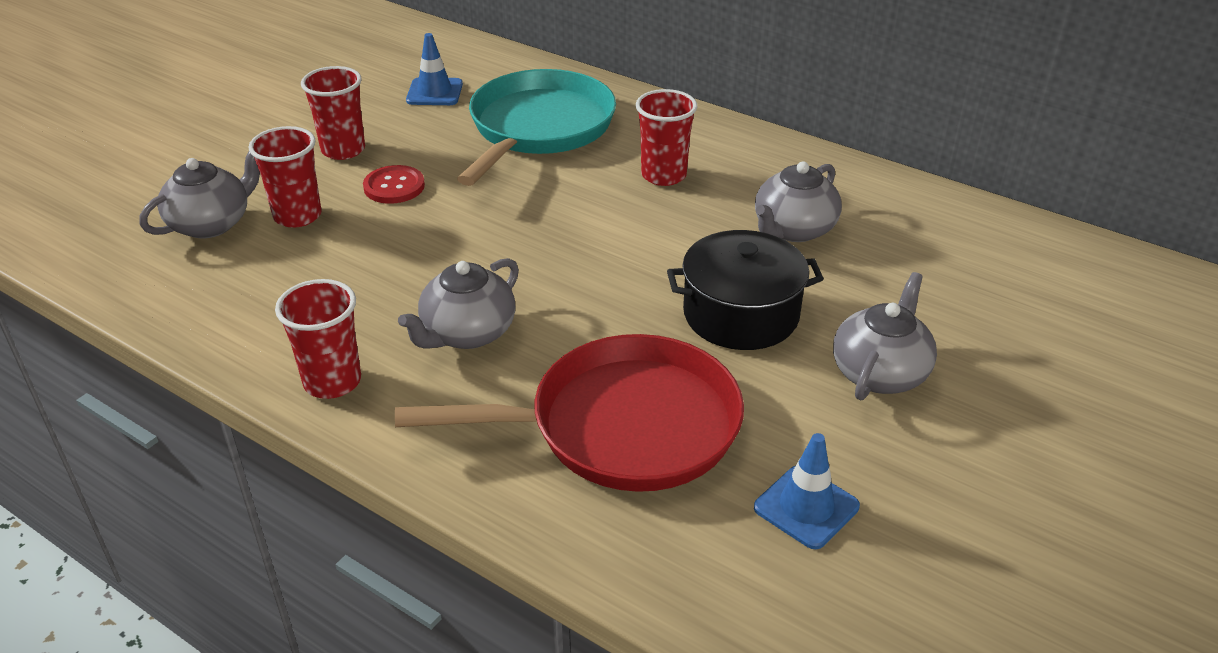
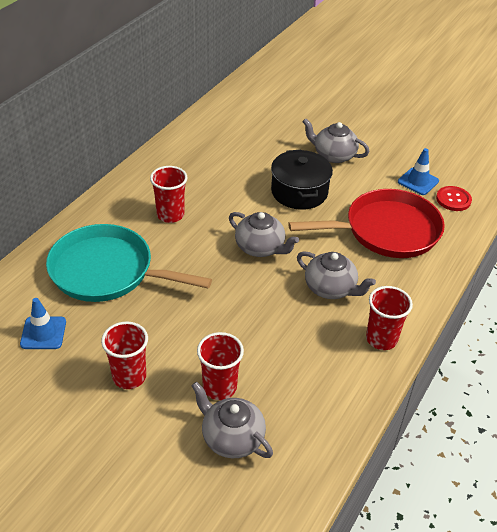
camera: 95 degrees left, 5 degrees up
(394, 186) = (181, 339): red button -> red button (453, 199)
(623, 426) = (386, 230): red pan -> red pan turned 90 degrees clockwise
(793, 230) = (225, 171): grey teapot -> grey teapot (260, 248)

